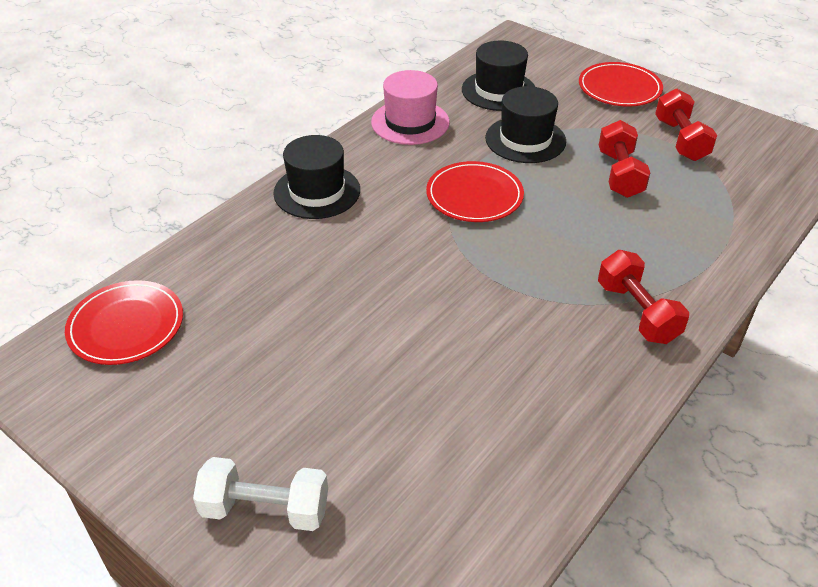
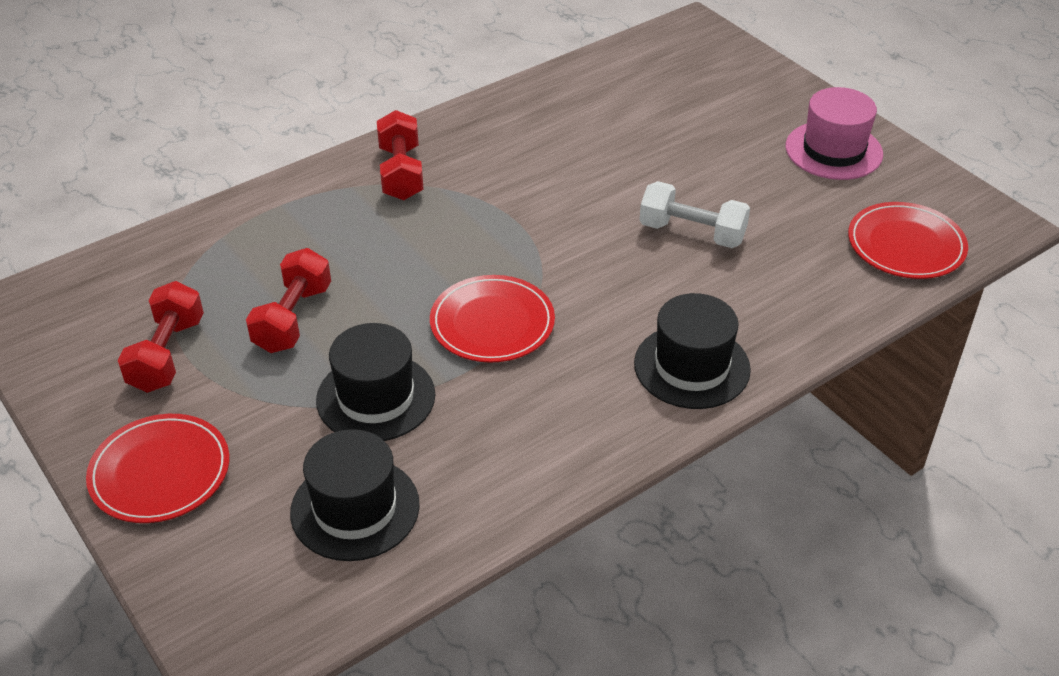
camera: 165 degrees left, 0 degrees up
(265, 509) = (765, 103): white dumbbell -> white dumbbell (692, 233)
(410, 122) = (528, 466): pink hat -> pink hat (833, 150)

